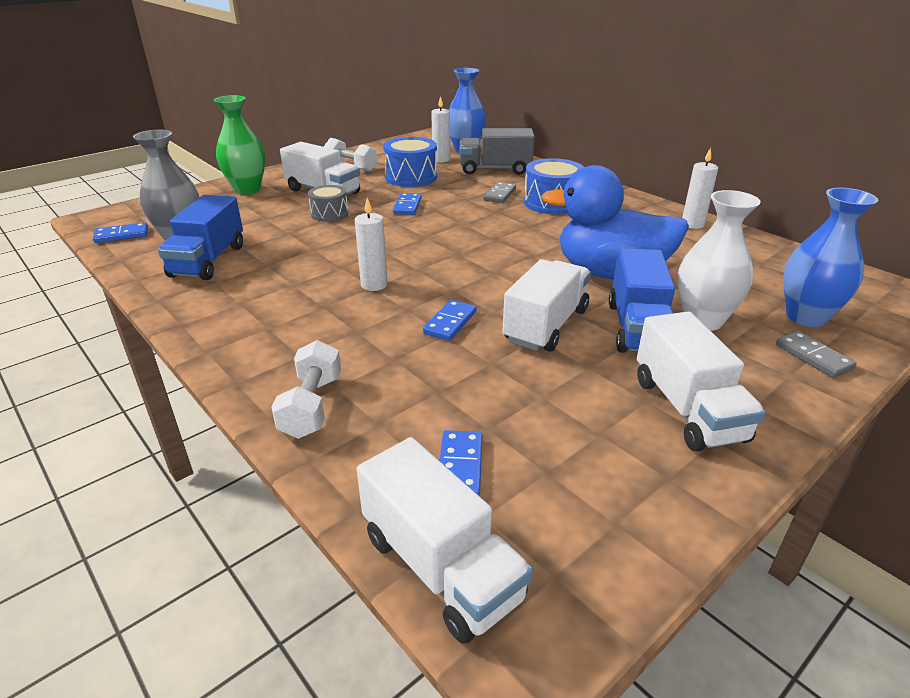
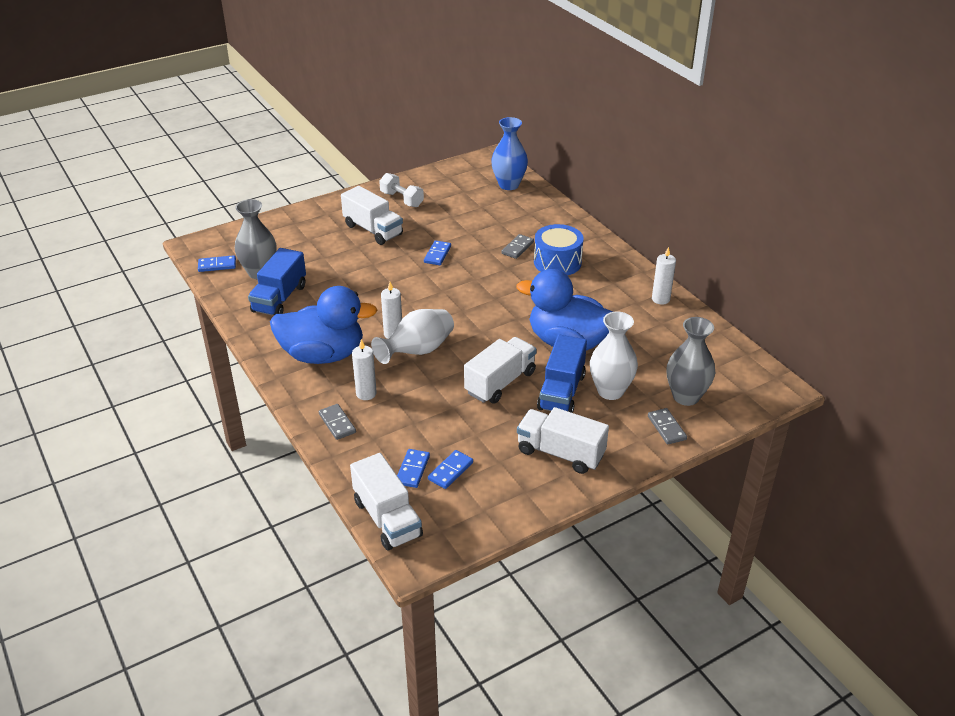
camera: 10 degrees right, 5 degrees up
(247, 189) = (312, 221): green vase -> none
(277, 317) = (323, 355): none -> blue duck
(312, 406) = (337, 423): white dumbbell -> grey domino
(329, 214) = (374, 257): grey drum -> none
(411, 177) = (450, 218): blue drum -> none
(414, 300) = (417, 351): none -> white vase
(441, 159) = (482, 197): white candle -> white candle (366, 393)
(450, 322) = (436, 373): blue domino -> blue domino (450, 471)
(495, 169) = (526, 215): grey truck -> none
(688, 409) = (560, 453): white truck -> white truck turned 120 degrees clockwise
(806, 317) = (686, 396): blue vase -> grey vase

